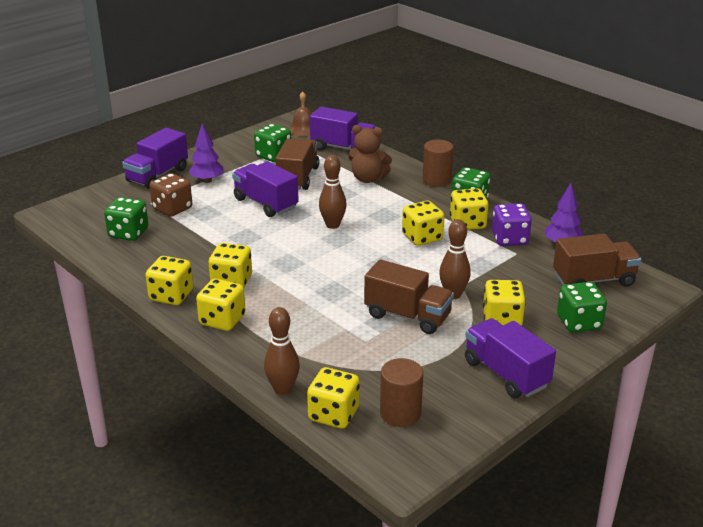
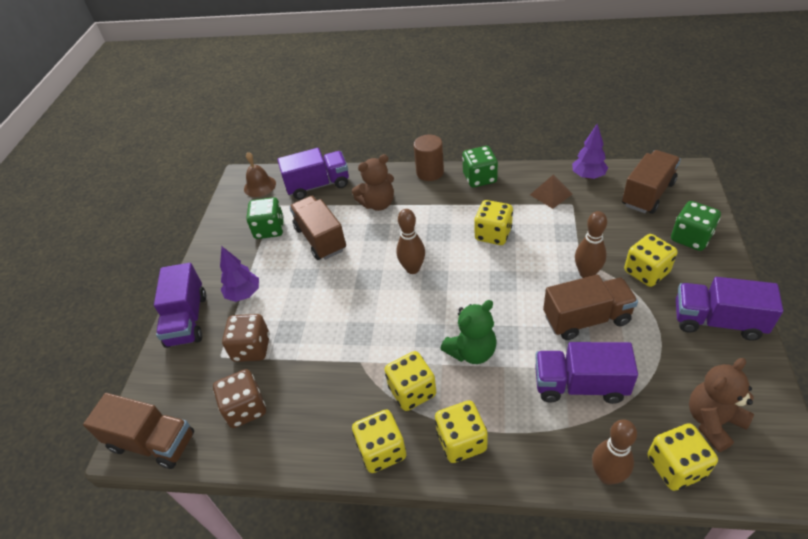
camera: 35 degrees left, 15 degrees up
(62, 219) = (153, 442): none -> brown truck
(128, 233) = (245, 408): green dice -> brown dice
(265, 203) = (329, 284): purple truck -> purple truck (580, 385)
(300, 286) = (472, 351): none -> green teddy bear
(400, 413) = (713, 421): brown cylinder -> brown teddy bear
(467, 223) = (505, 199): yellow dice -> none
(509, 239) = (551, 194): purple dice -> brown pyramid

